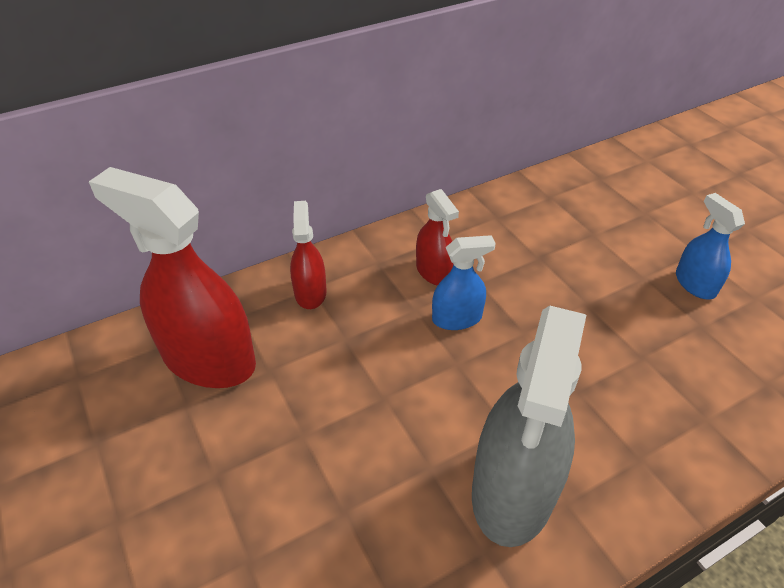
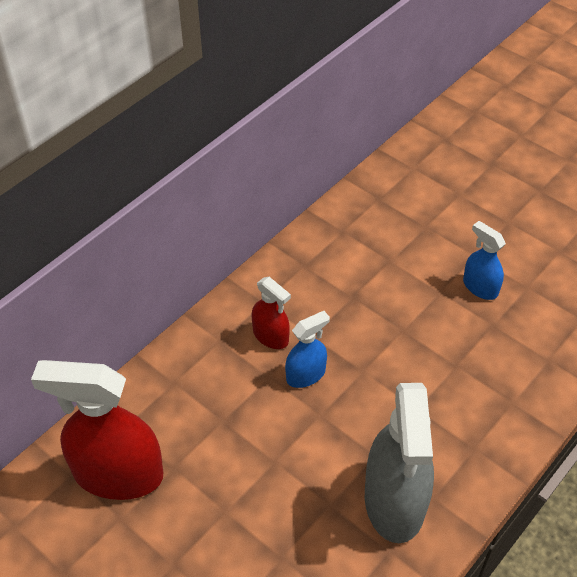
camera: 20 degrees left, 5 degrees up
(310, 293) = (175, 388): red spray bottle -> none

